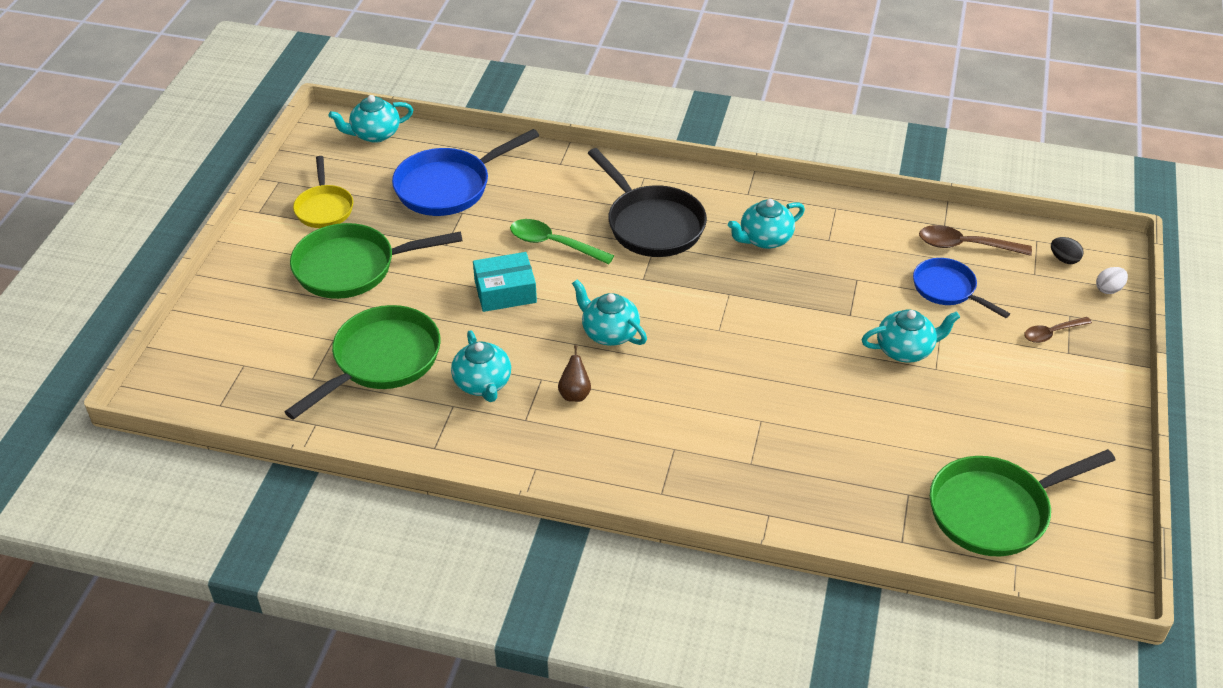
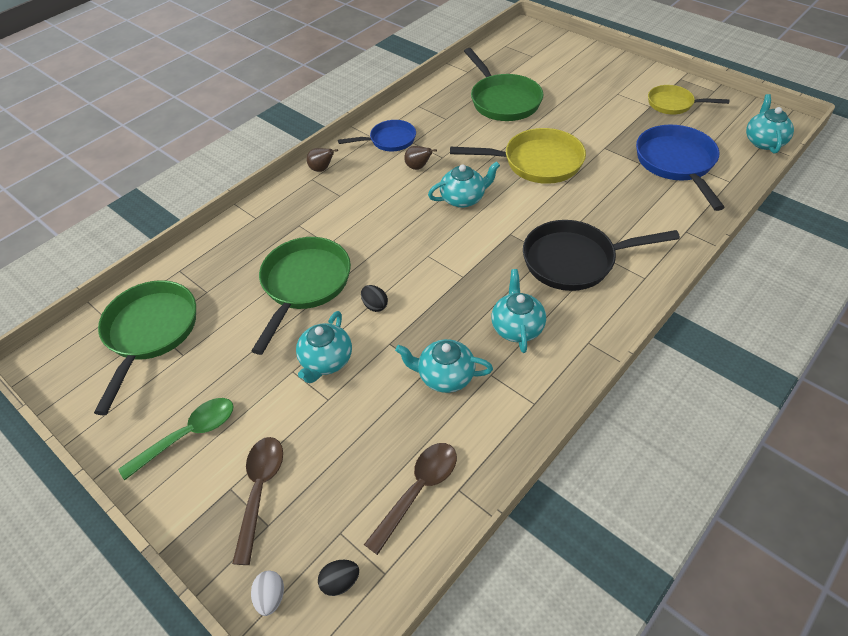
camera: 120 degrees right, 5 degrees up
(352, 268) = (600, 105): green pan -> green pan (304, 285)
(483, 384) = (455, 133): turquoise teapot -> turquoise teapot (445, 376)
(505, 291) = (537, 162): turquoise box -> yellow pan
(553, 244) = (578, 198): green spoon -> green spoon (188, 435)
(635, 492) = (322, 169): none -> brown pear
(815, 343) = (375, 305): none -> black egg
(947, 289) = (371, 435): blue pan -> blue pan (389, 140)
(1051, 333) = (260, 490): brown spoon -> brown spoon, size x1.54

